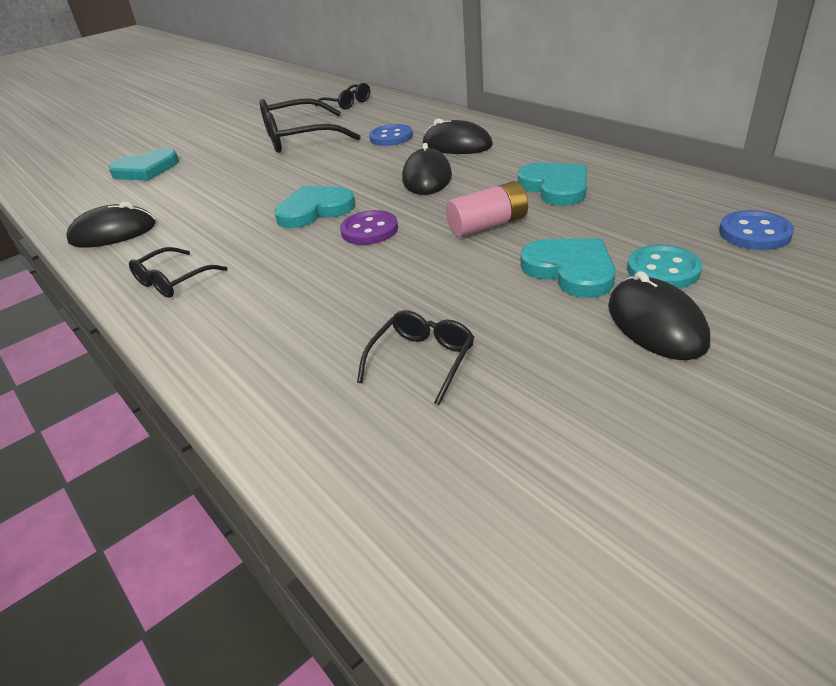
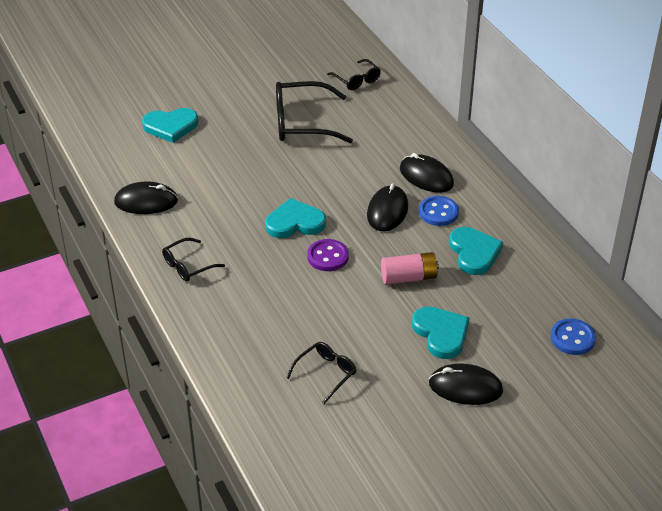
camera: 10 degrees right, 5 degrees up
(391, 137) = (378, 147): blue button -> blue button (438, 212)
(656, 324) = (465, 387): black mouse -> black mouse turned 75 degrees counterclockwise
(663, 270) = (496, 350): turquoise button -> none

